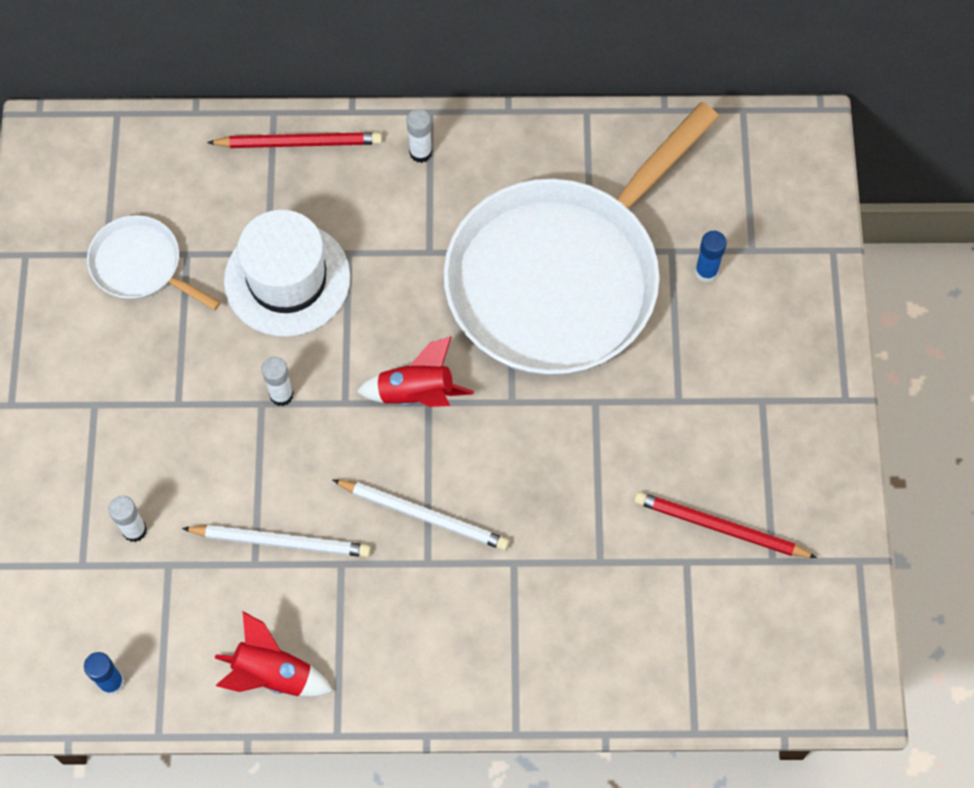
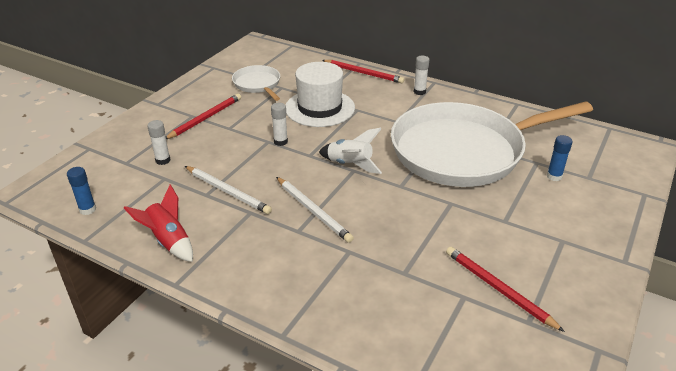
camera: 30 degrees right, 30 degrees down
(121, 400) = (205, 118): none -> red pencil
(416, 393) = (350, 165): red rocket -> white rocket

